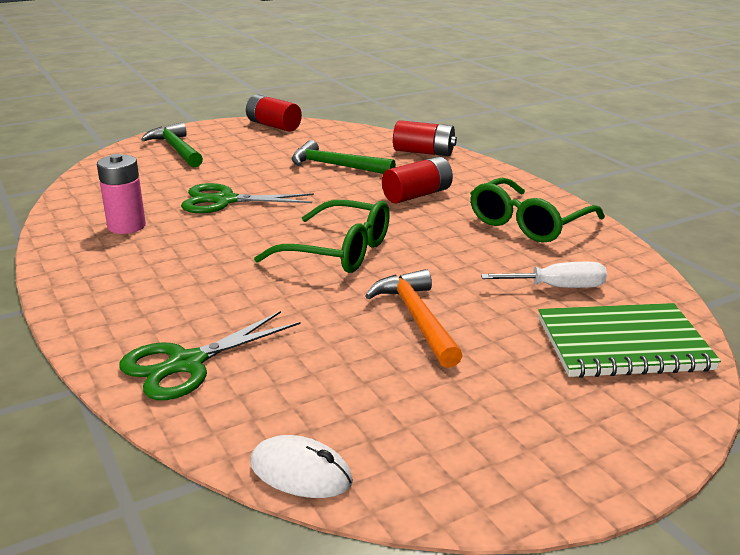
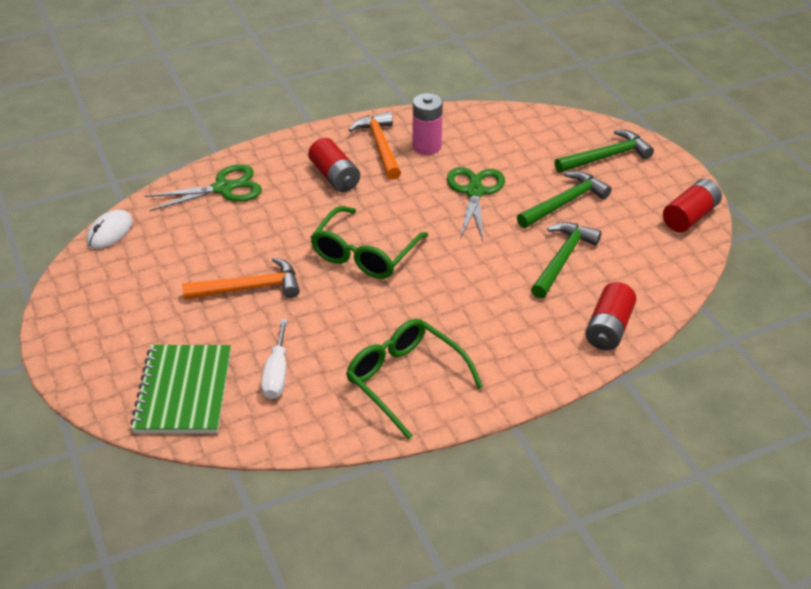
camera: 95 degrees right, 15 degrees up
(114, 253) = (380, 146): none -> orange hammer
(186, 364) = (224, 188): green scissors -> green scissors turned 105 degrees clockwise
(249, 165) = (564, 202): none -> green hammer
(417, 195) = (481, 311): red battery -> red battery (335, 177)

